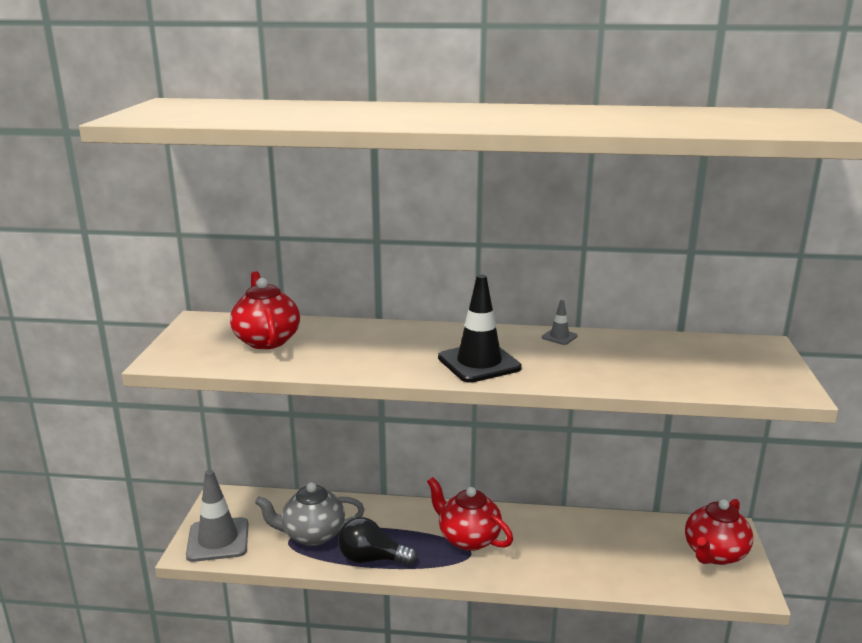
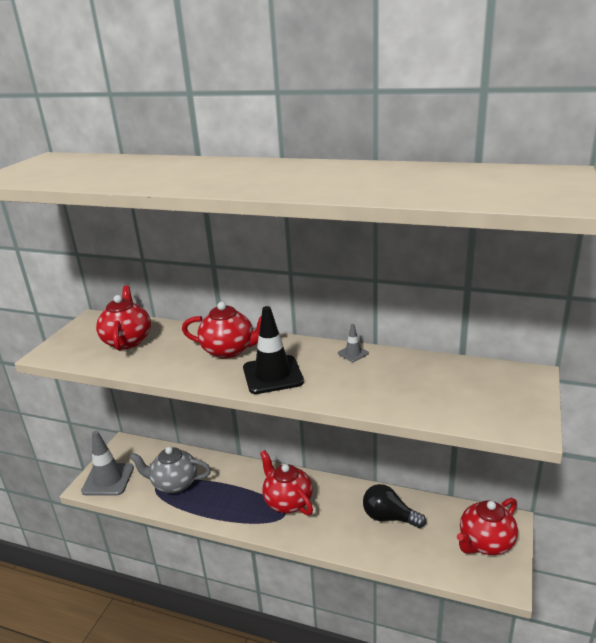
camera: 15 degrees right, 5 degrees up
(372, 559) = (208, 510): black light bulb -> black light bulb (389, 517)
(407, 342) = (229, 350): none -> red teapot

